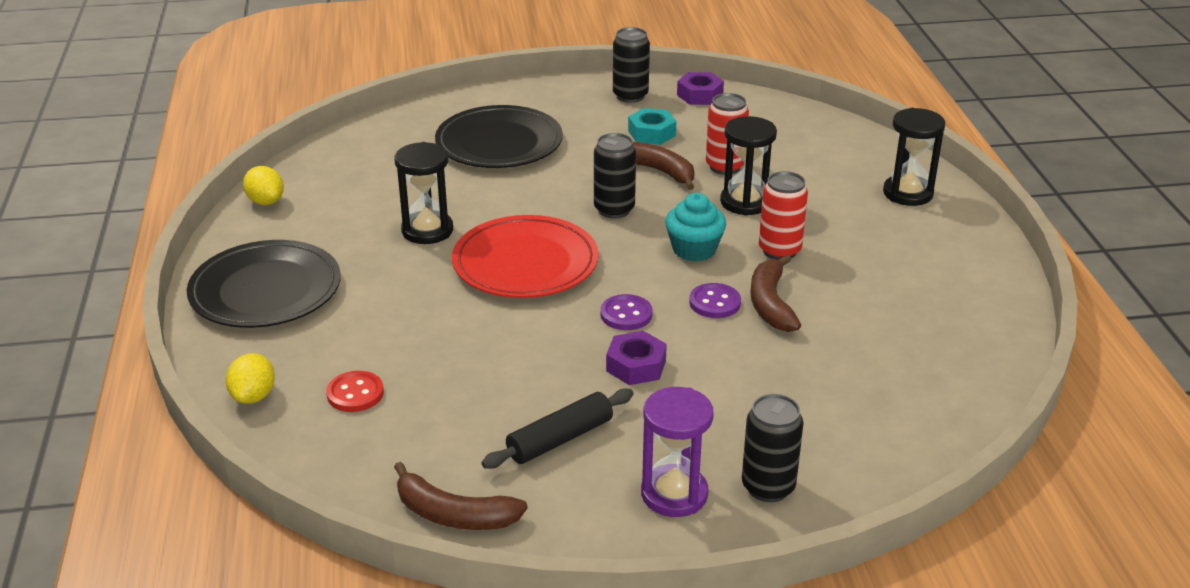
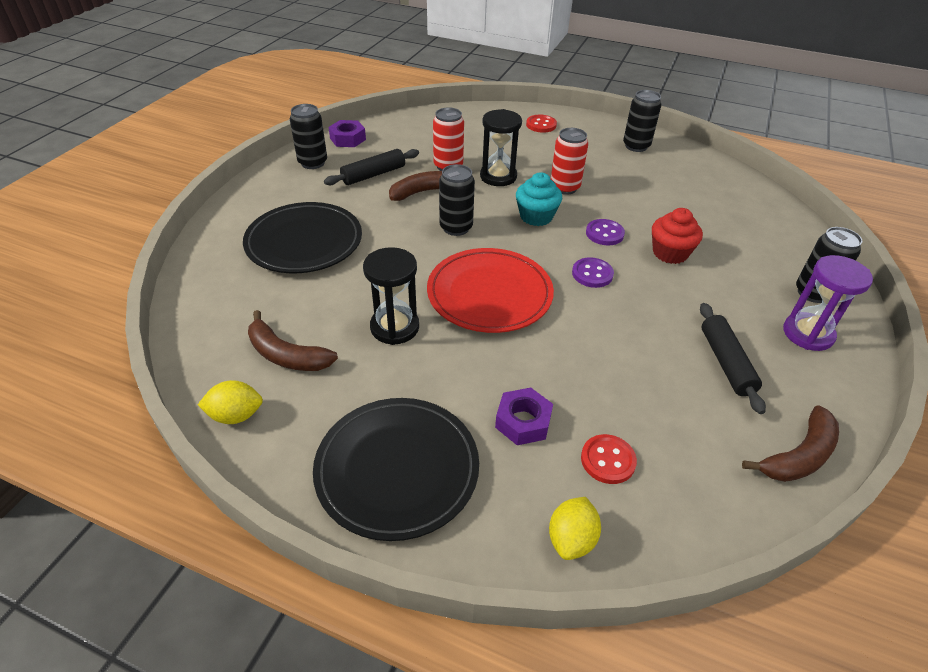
camera: 60 degrees left, 10 degrees up
(253, 396) = (571, 539): yellow lemon -> yellow lemon turned 75 degrees clockwise
(636, 366) = (656, 294): purple nut -> purple nut (523, 422)
(651, 133) = (373, 175): turquoise nut -> black rolling pin
(729, 358) = (670, 253): none -> red cupcake
(770, 304) = (620, 214): brown banana -> brown banana (286, 355)
(908, 193) = (541, 125): black hourglass -> red button
(958, 275) = (636, 146): none -> black can

